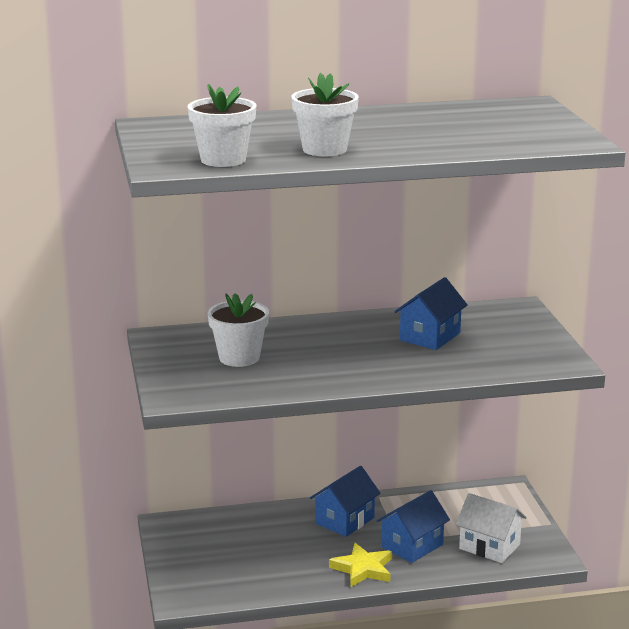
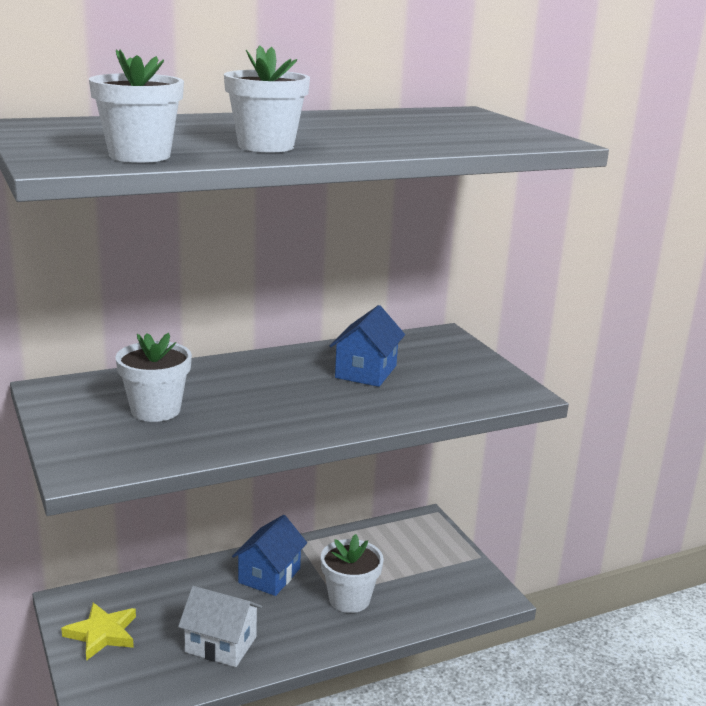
camera: 15 degrees left, 0 degrees up
(363, 569) = (304, 635): yellow star -> yellow star (102, 634)
(412, 546) = (349, 599): blue house -> white flower pot
(489, 546) = (429, 591): white house -> white house (221, 644)

